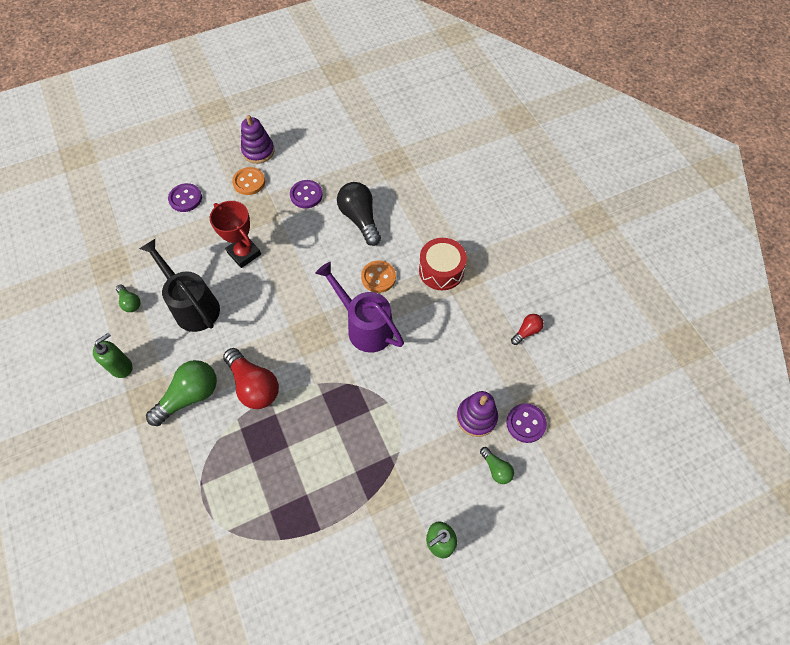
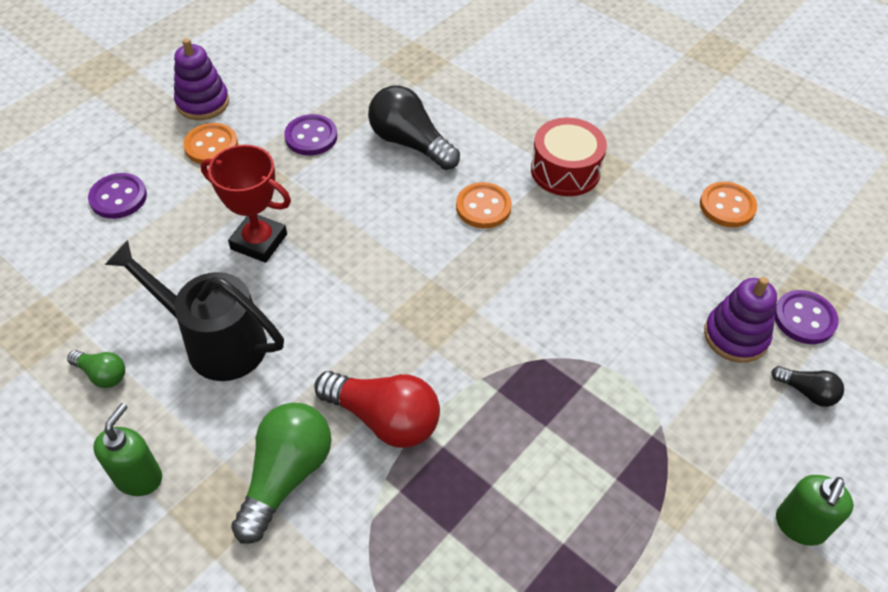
camera: 25 degrees left, 10 degrees down
(365, 326) = (504, 276): purple watering can -> none
(496, 469) = (807, 392): green light bulb -> black light bulb
(526, 331) = (727, 206): red light bulb -> orange button

